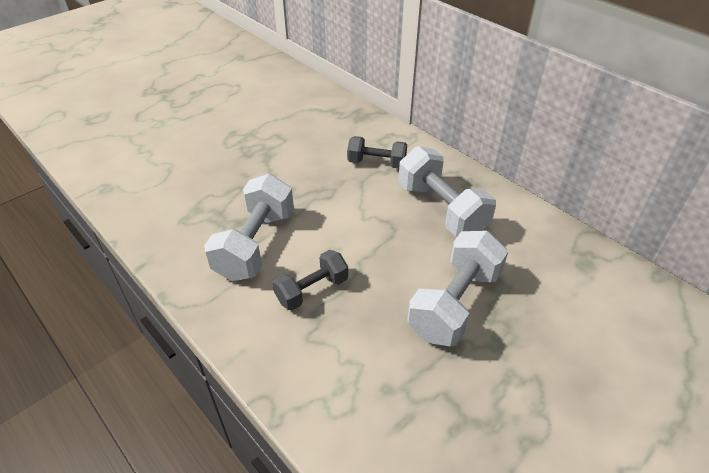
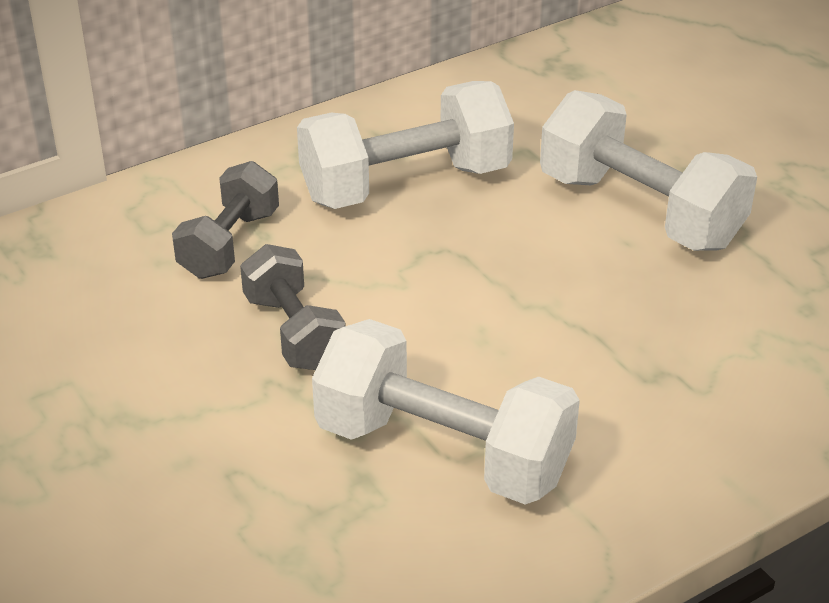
camera: 80 degrees left, 5 degrees down
(312, 290) = (589, 375): grey dumbbell -> grey dumbbell (294, 332)

